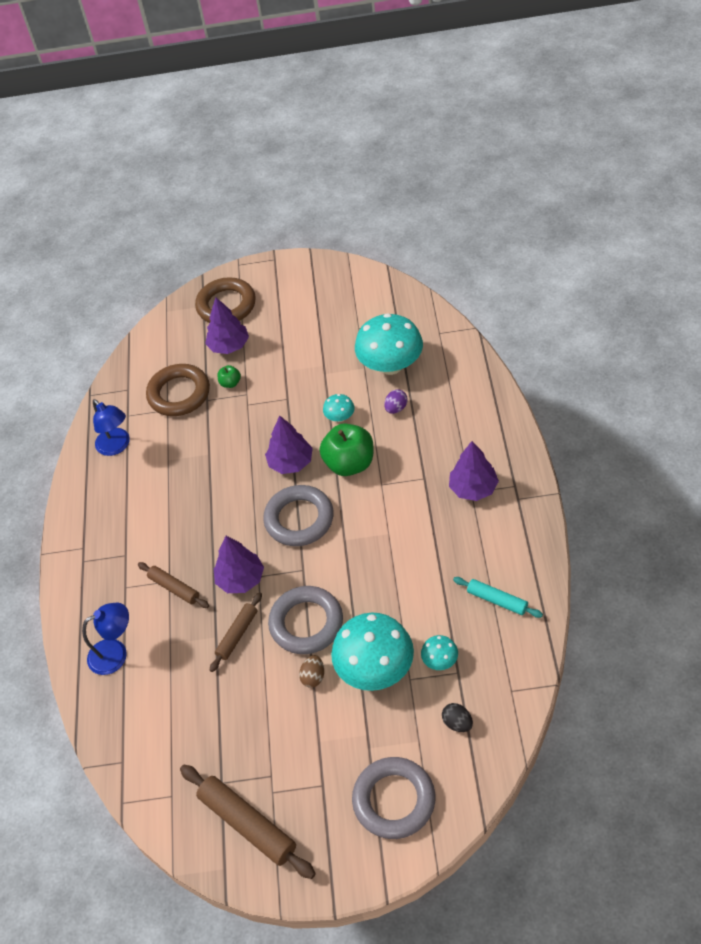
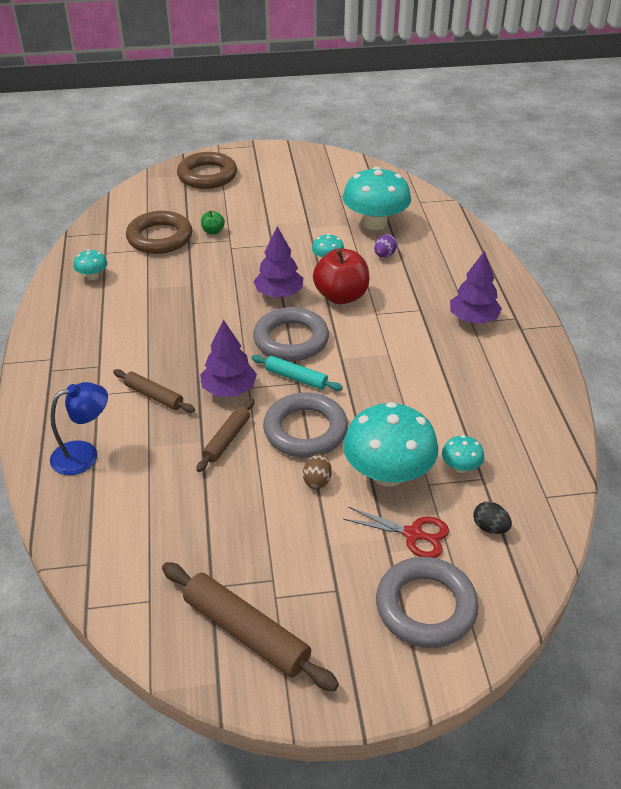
camera: 10 degrees left, 10 degrees down
(117, 446) = (92, 276): blue lamp -> turquoise mushroom
(229, 346) = (211, 204): purple tree -> none
(349, 463) = (341, 296): green apple -> red apple
(391, 731) = (413, 534): none -> red scissors
(497, 600) = (515, 413): turquoise rolling pin -> turquoise rolling pin (296, 378)

